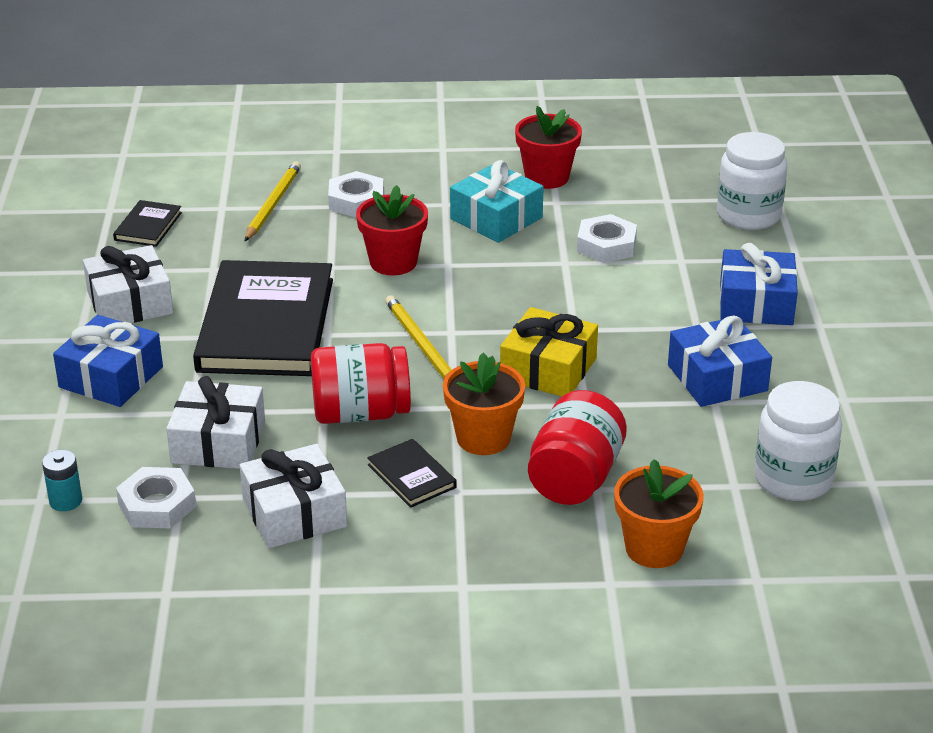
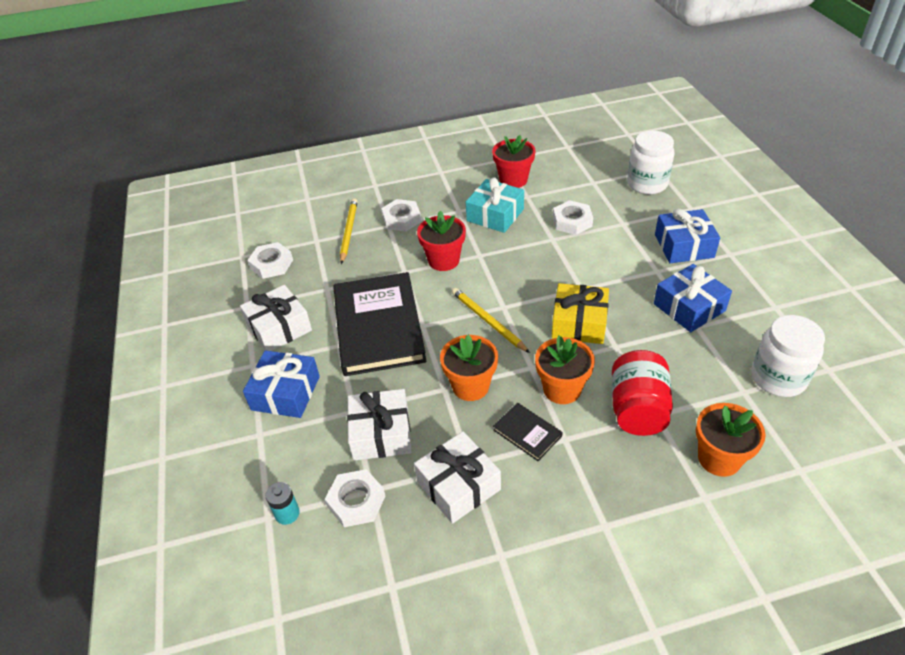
camera: 10 degrees left, 10 degrees up
(148, 226) = (272, 264): black book -> white nut
(360, 413) = (470, 386): red jar -> orange flower pot

